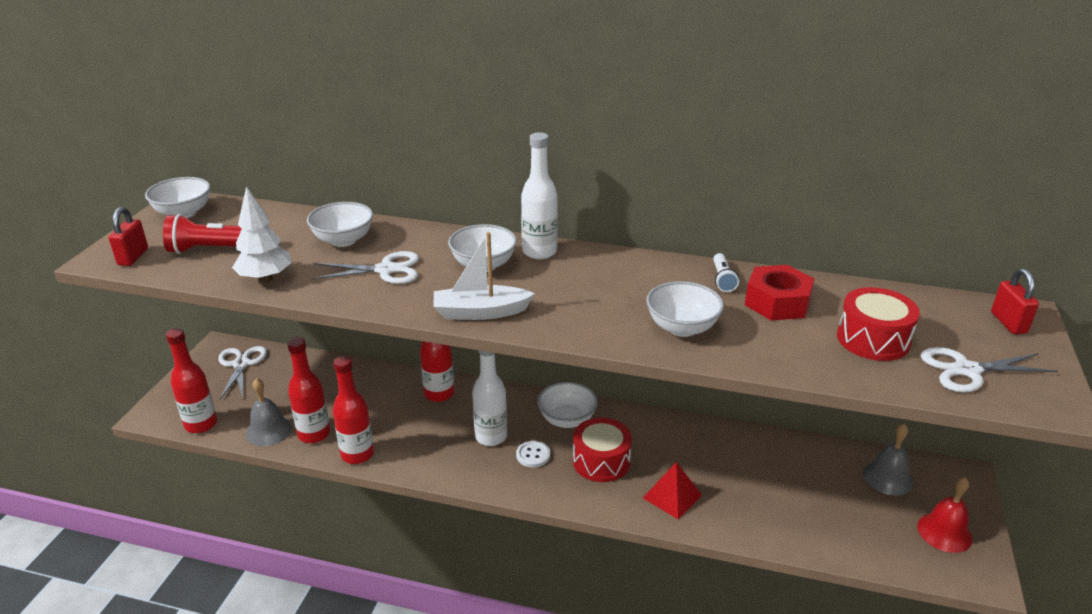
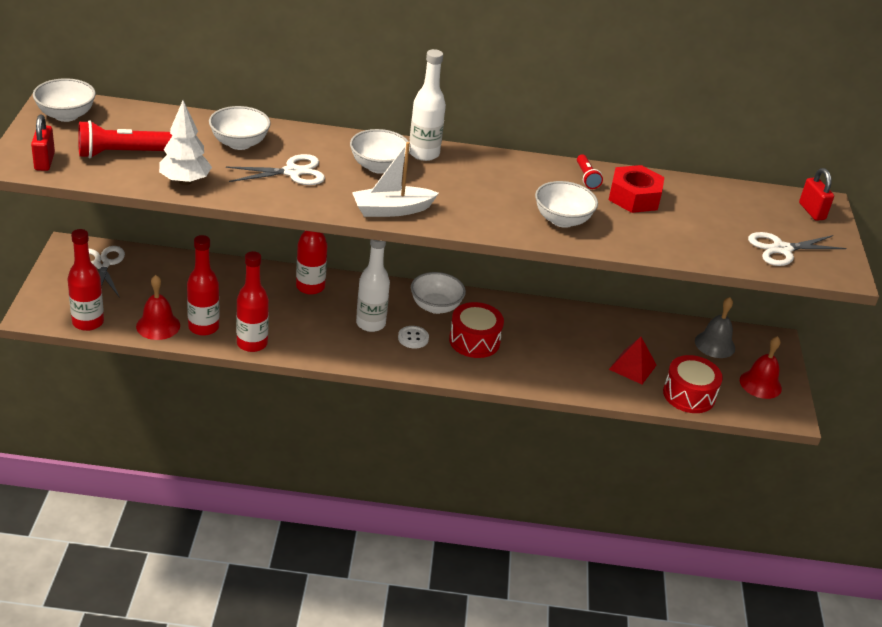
camera: 15 degrees left, 5 degrees up
(268, 430) = (158, 326): grey bell -> red bell
(672, 496) = (540, 367): red pyramid -> red pyramid (632, 367)
(722, 279) = (586, 178): white flashlight -> red flashlight
(873, 339) = (711, 227): red drum -> red drum (689, 395)

